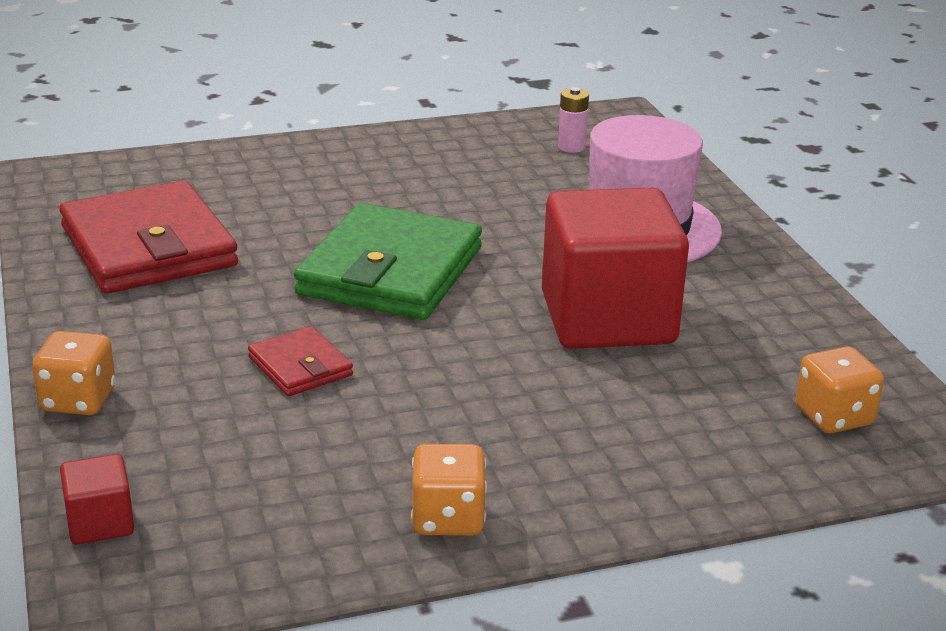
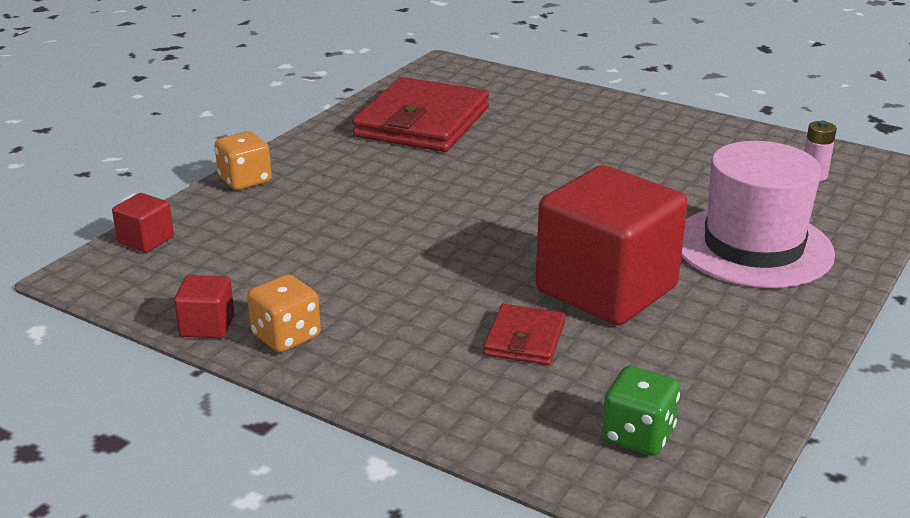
camera: 50 degrees right, 0 degrees up
(300, 366) = (373, 219): red wallet -> red wallet (524, 339)
(356, 559) = (207, 326): none -> red cube
(390, 271) = (526, 195): green wallet -> none
(834, 417) = (638, 435): orange dice -> green dice

